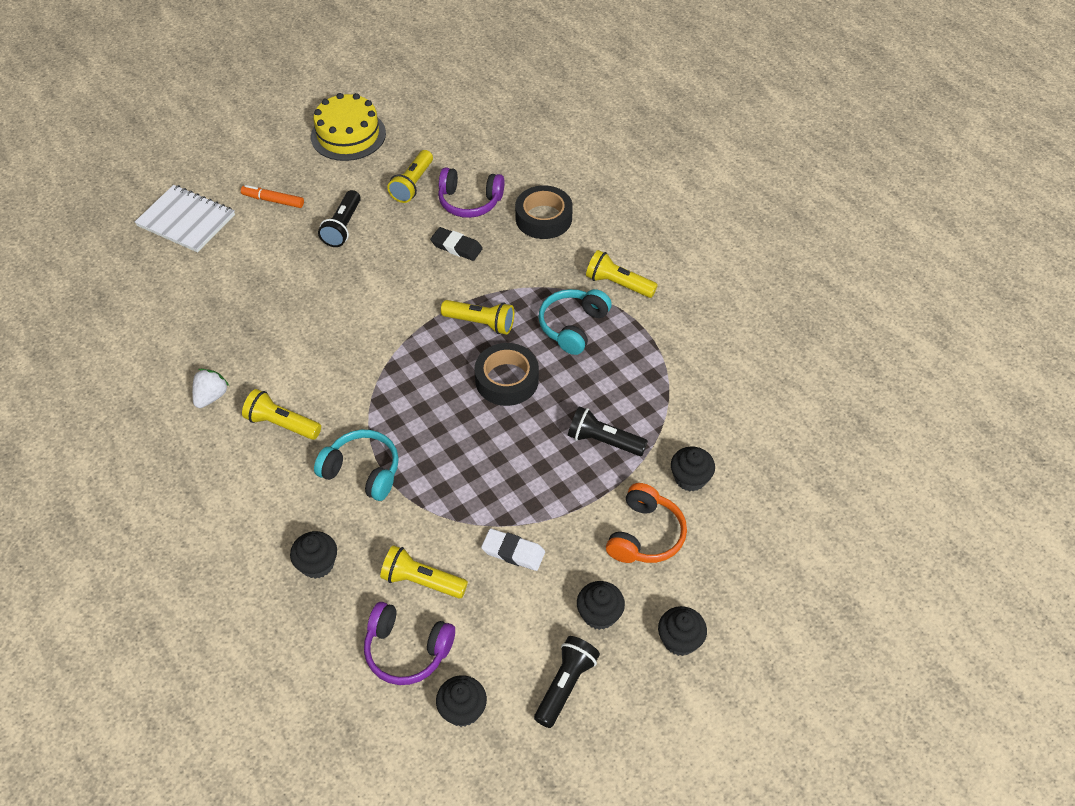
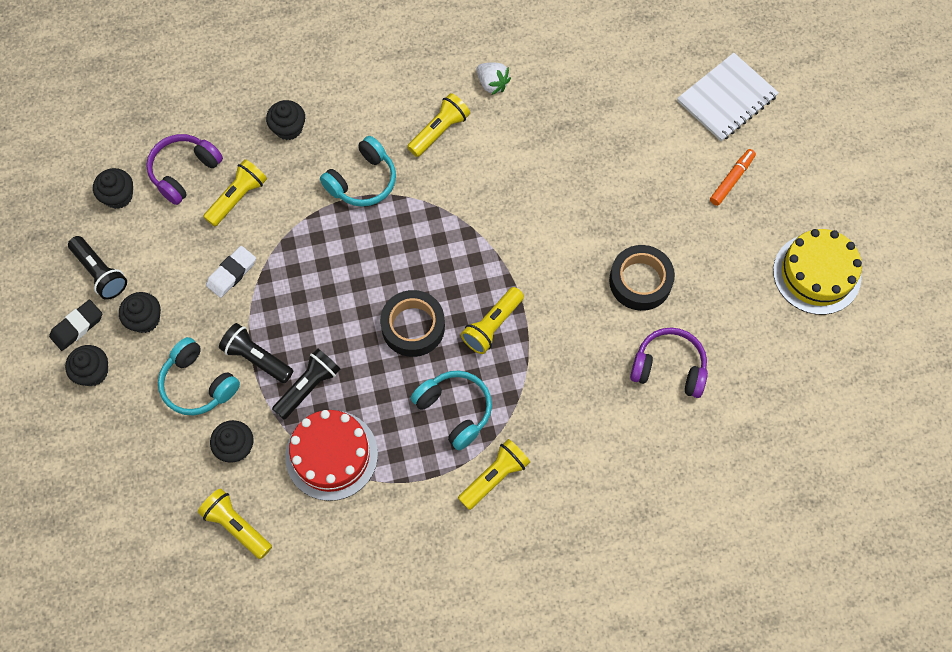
camera: 110 degrees right, 15 degrees up
(343, 227) = (670, 235): black flashlight -> black flashlight (257, 358)
(412, 184) = (714, 318): yellow flashlight -> yellow flashlight (236, 526)
(456, 247) = (605, 334): black eraser -> black eraser (77, 326)
(469, 201) = (669, 368): purple headphones -> purple headphones turned 75 degrees clockwise
(543, 218) = (617, 435): black tape -> black tape (640, 281)
(645, 535) = (198, 384): orange headphones -> turquoise headphones
(658, 401) = (331, 455): none -> red cake

